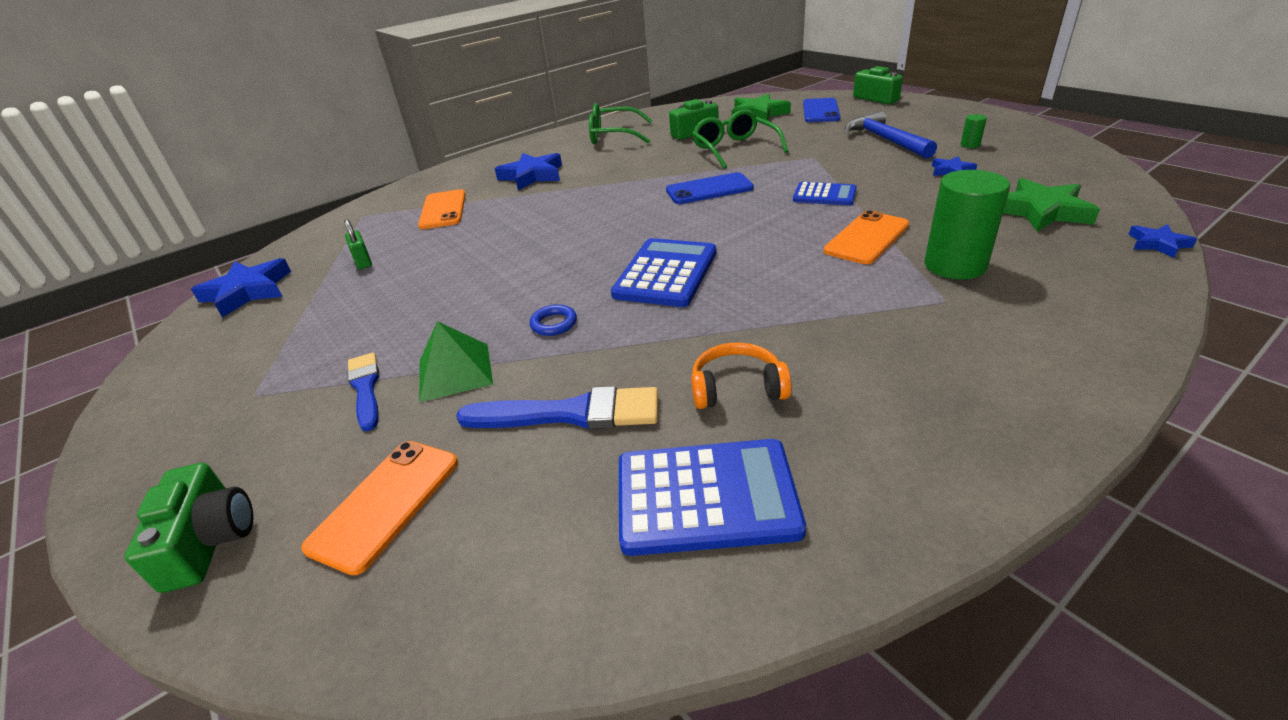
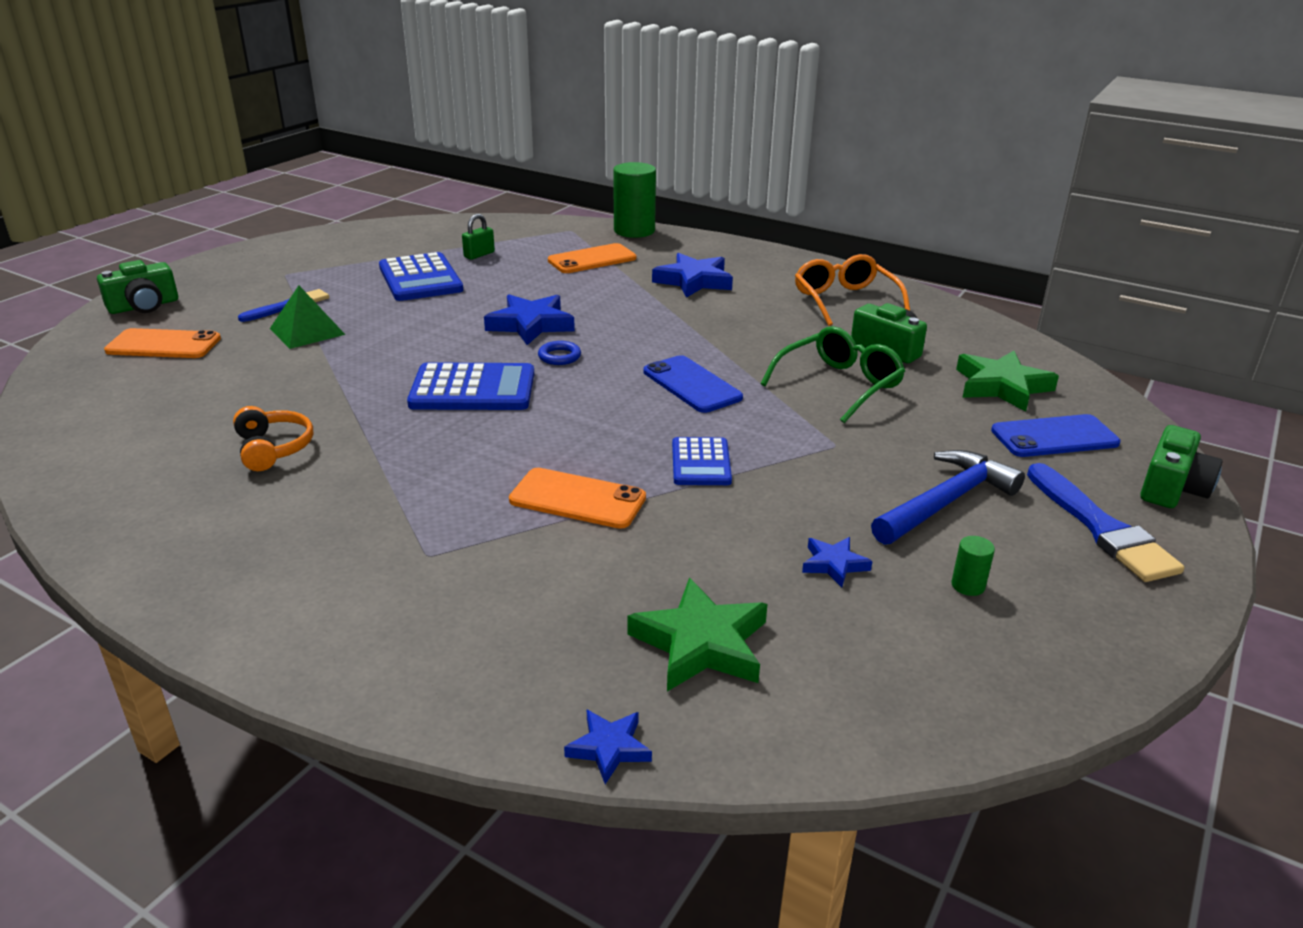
camera: 65 degrees right, 5 degrees down
(248, 292) = (424, 230): blue star -> blue star (531, 324)
(554, 323) = (377, 354): blue ring -> blue ring (559, 356)
(570, 413) = (248, 385): blue brush -> blue brush (1101, 528)
(613, 136) = (845, 301): green glasses -> orange glasses
(706, 497) = (143, 451): blue calculator -> blue calculator (420, 279)
(955, 265) = (514, 563): green cylinder -> green cylinder (634, 231)

